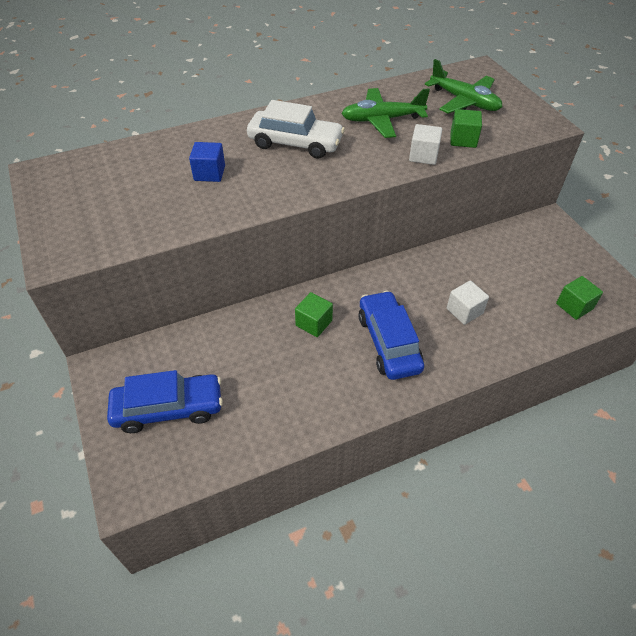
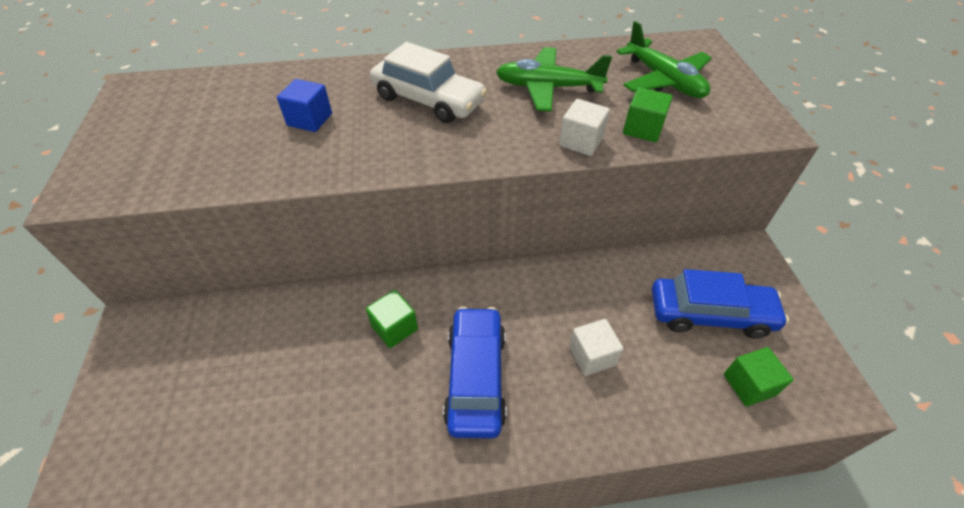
camera: 15 degrees right, 0 degrees up
(168, 409) = (174, 402): blue car -> blue car (710, 314)

